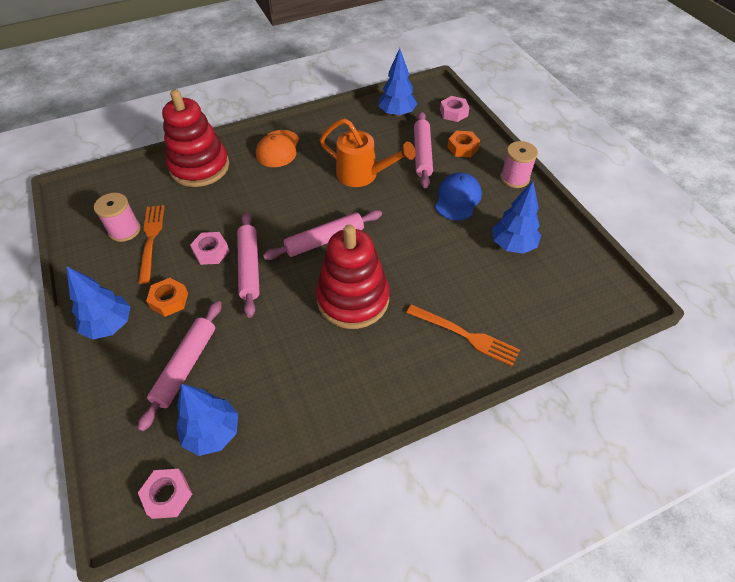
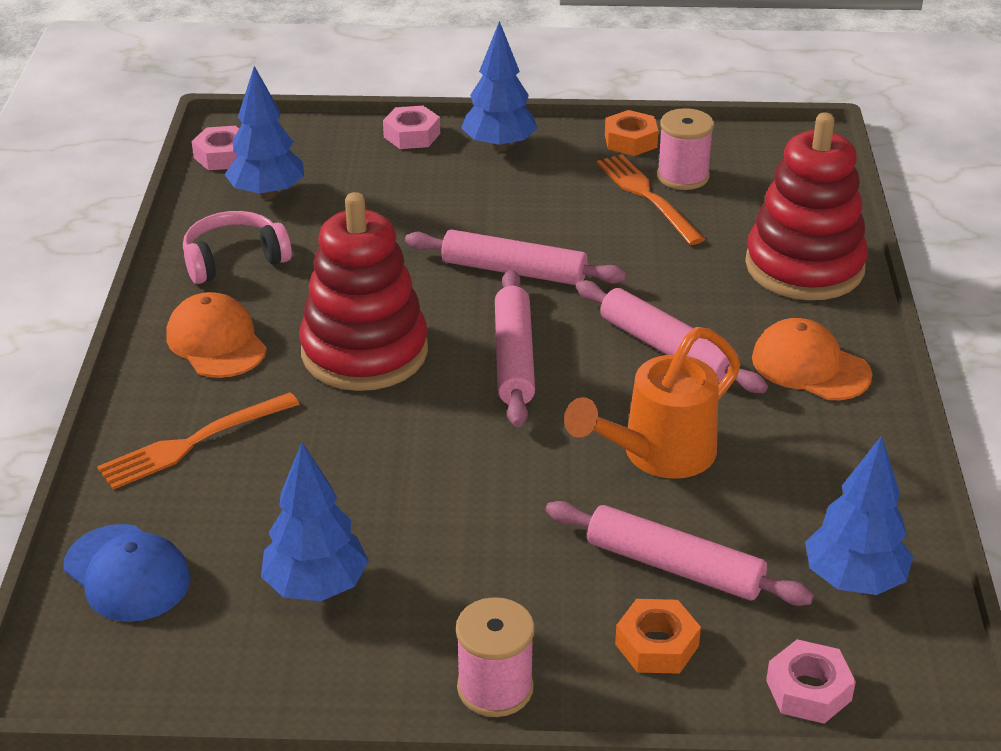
camera: 115 degrees right, 15 degrees down
(151, 239) = (646, 196): orange fork -> orange fork turned 135 degrees counterclockwise
(169, 300) = (505, 194): orange nut -> orange nut (630, 141)
(186, 366) = (380, 190): pink rolling pin -> pink rolling pin (666, 348)
(211, 252) = (576, 243): pink nut -> pink nut (412, 135)
(299, 408) = (234, 260): none -> pink headphones
(383, 371) = (216, 342): none -> orange cap
(457, 199) = (496, 563): blue cap -> blue cap (127, 573)

